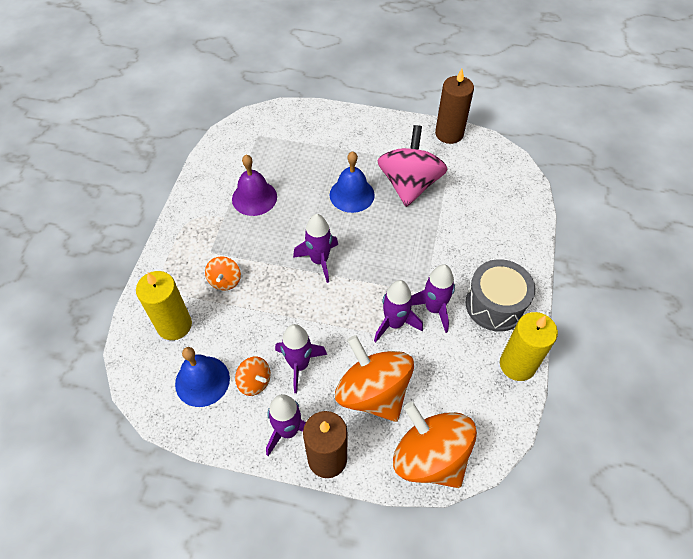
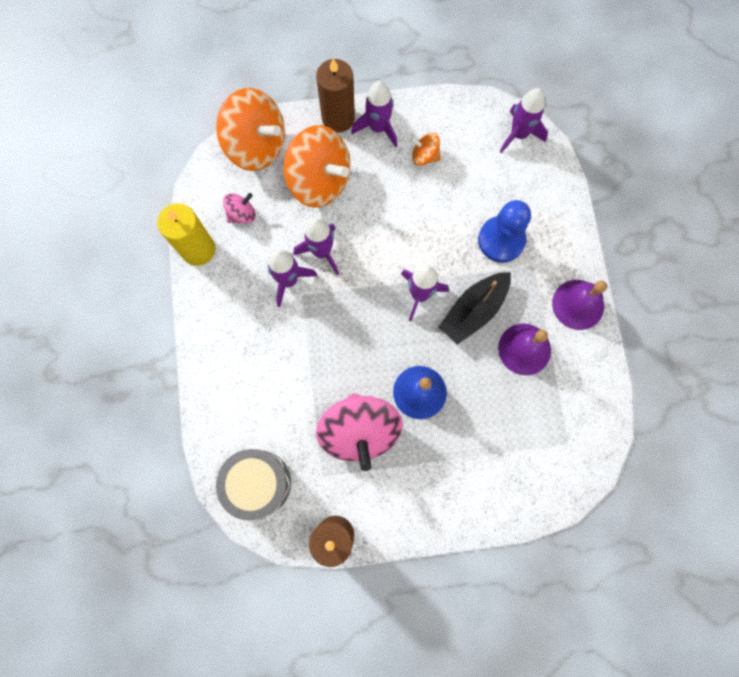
camera: 160 degrees right, 20 degrees up
(174, 325) = (522, 181): yellow candle -> none
(192, 214) = (578, 304): none -> purple bell
(202, 381) = (469, 142): blue bell -> none
(225, 281) = (501, 240): orange spinning top -> blue pawn
(280, 235) = (473, 311): none -> black boat
(299, 365) = (393, 183): purple rocket -> purple rocket (518, 134)
(464, 385) = (242, 214): none -> pink spinning top
(495, 304) = (230, 305): grey drum -> grey drum (258, 483)

